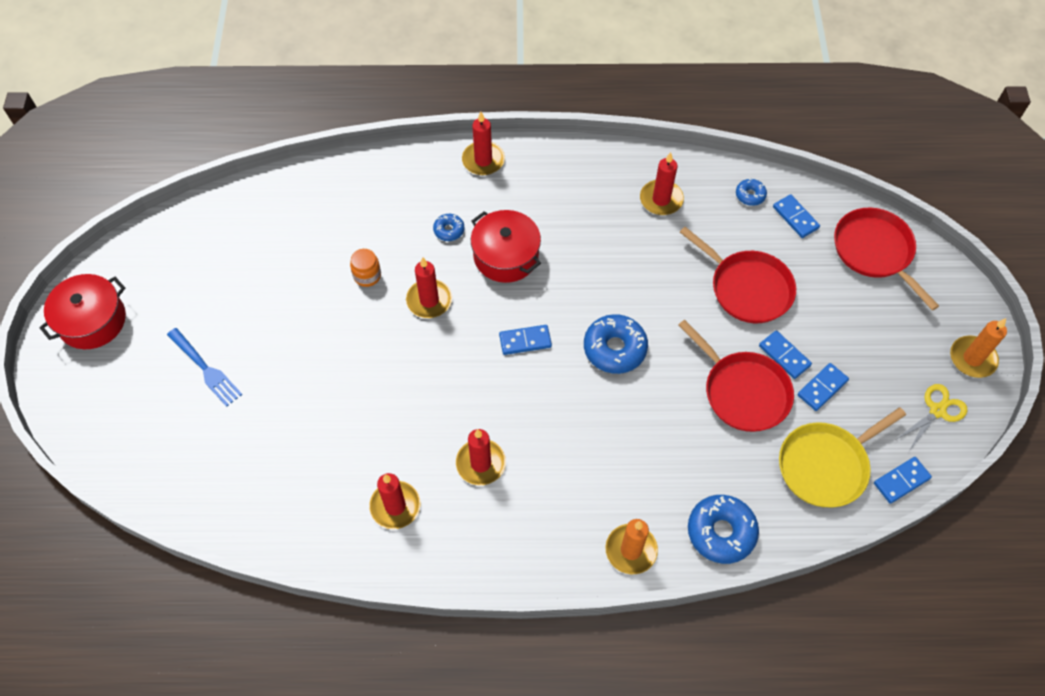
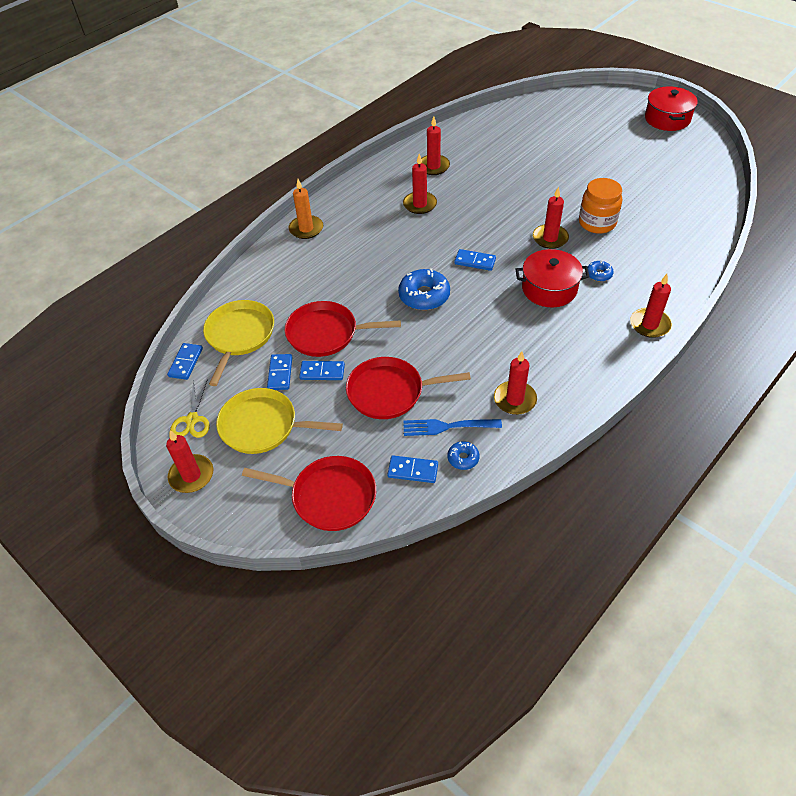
camera: 135 degrees right, 10 degrees down
(206, 369) = (591, 142): blue fork -> blue fork (447, 426)
(367, 276) = (597, 223): orange jar -> orange jar, size x1.73
(525, 341) = (475, 261): blue domino -> blue domino turned 75 degrees clockwise
(721, 532) = (268, 266): blue donut -> none
(879, 351) = (263, 426): none -> yellow pan
(972, 358) = (191, 475): orange candle -> red candle

